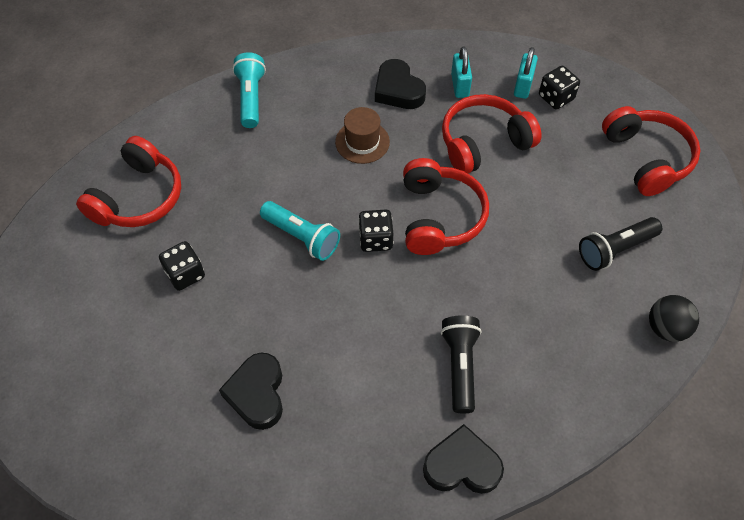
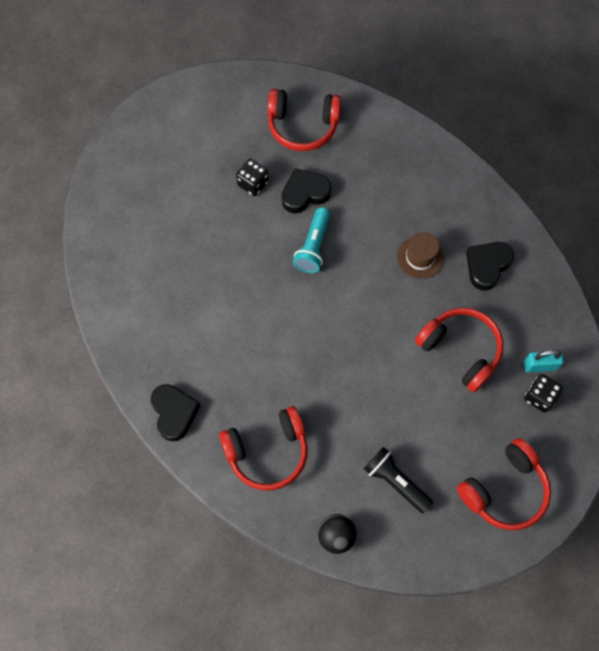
camera: 70 degrees right, 10 degrees up
(251, 98) = (427, 161): turquoise flashlight -> none
(257, 393) = (181, 265): black heart -> black heart (304, 193)
(375, 239) = (332, 298): black dice -> none
(439, 216) = (372, 337): red headphones -> red headphones (267, 452)
(460, 85) = (515, 313): turquoise padlock -> none
(460, 366) = (248, 390): black flashlight -> none

